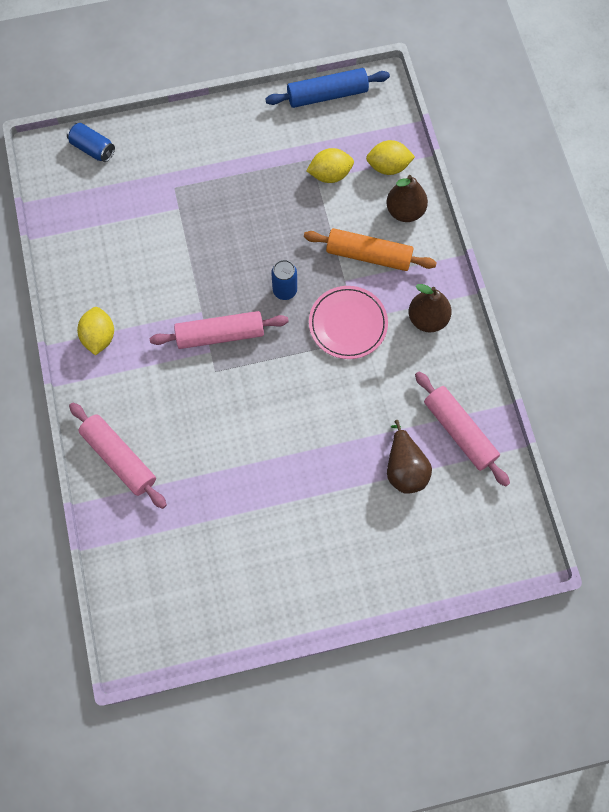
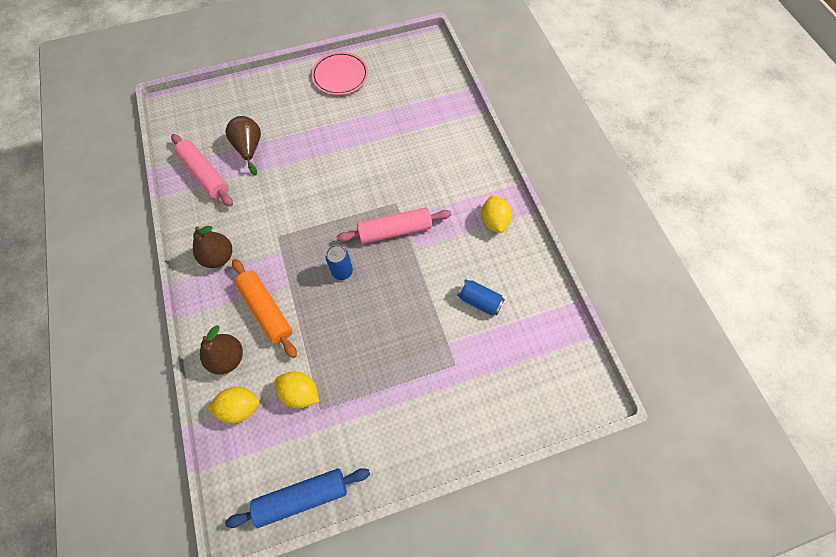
camera: 175 degrees right, 5 degrees down
(93, 148) = (546, 402): blue can -> blue can (479, 301)
(119, 458) = (459, 140): pink rolling pin -> none
(330, 175) = (300, 392): yellow lemon -> yellow lemon turned 45 degrees clockwise
(348, 324) = (287, 247): pink plate -> pink plate (340, 76)
(368, 255) = (266, 310): orange rolling pin -> orange rolling pin turned 45 degrees clockwise

